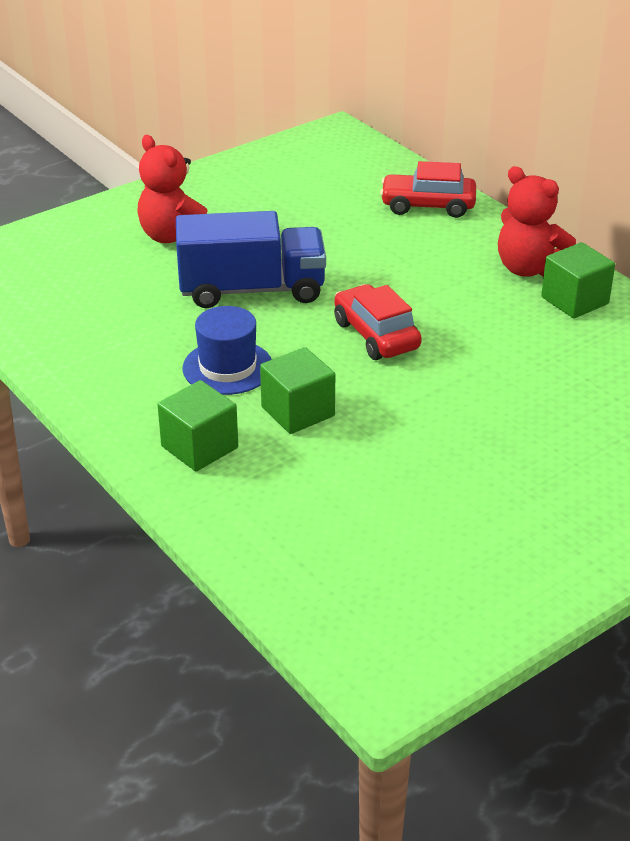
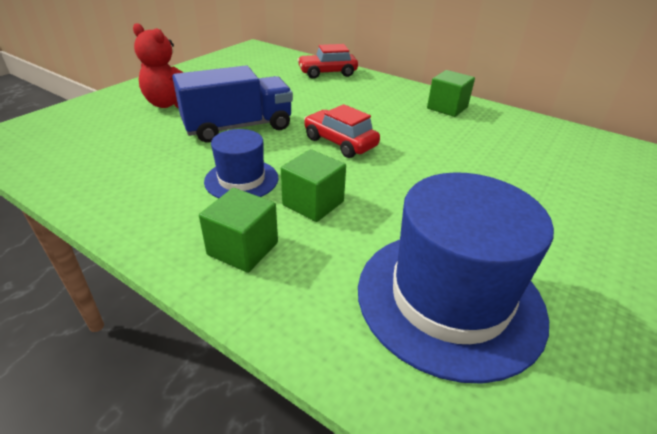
camera: 20 degrees left, 0 degrees up
(385, 536) = (449, 299): none -> blue hat
(529, 269) = (408, 95): red teddy bear -> none

